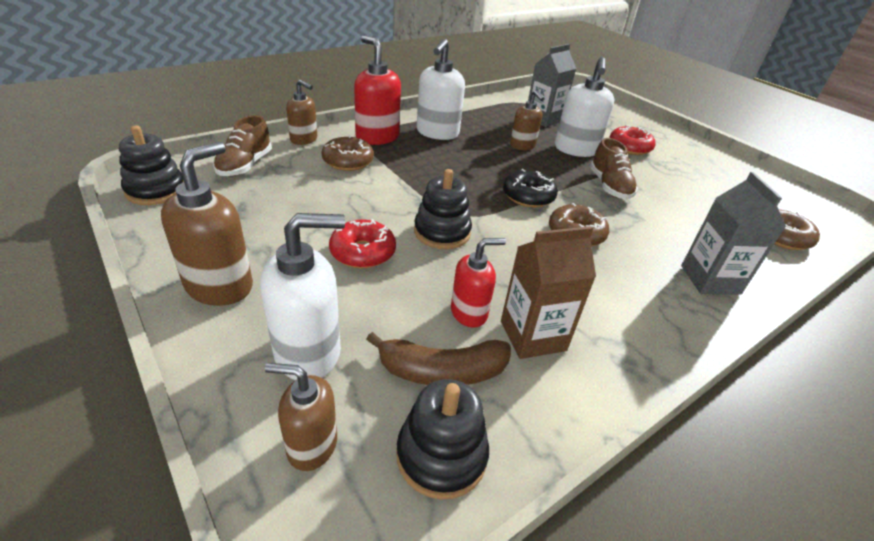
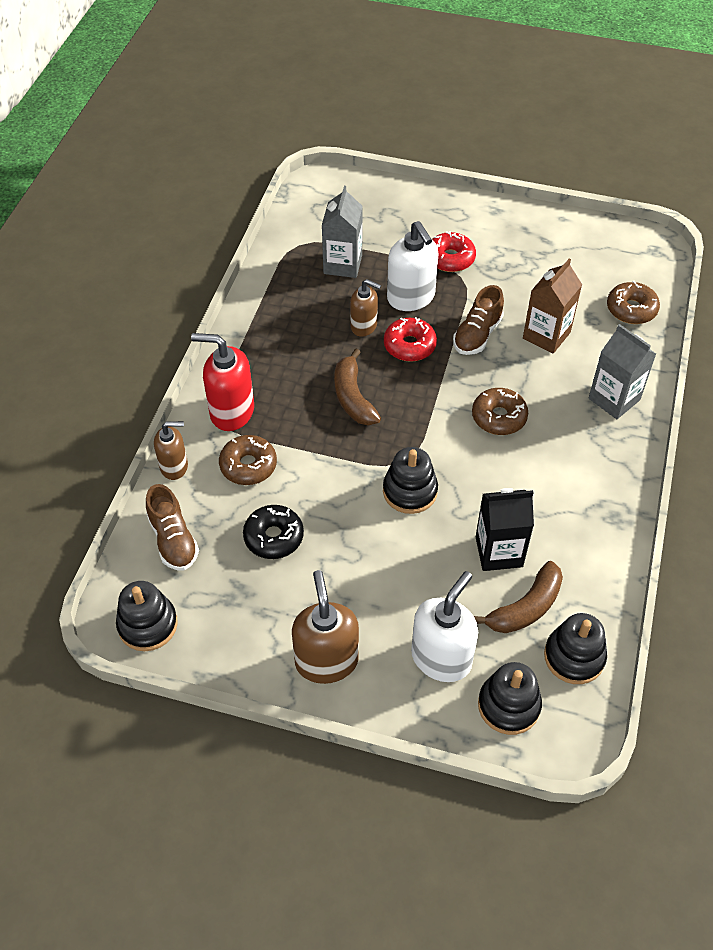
camera: 35 degrees left, 15 degrees up
(311, 445) = (508, 705): brown soap dispenser -> black stacking toy
(363, 252) = (379, 556): red donut -> red donut (409, 345)
(437, 133) = (275, 363): white soap dispenser -> none
(468, 169) = (353, 397): none -> brown banana
(469, 312) = (499, 551): red soap dispenser -> black carton
(528, 196) = (430, 398): black donut -> black donut (274, 537)
(533, 336) = (550, 539): brown carton -> brown carton (546, 335)
(609, 186) = (477, 335): brown shoe -> brown shoe turned 75 degrees clockwise

